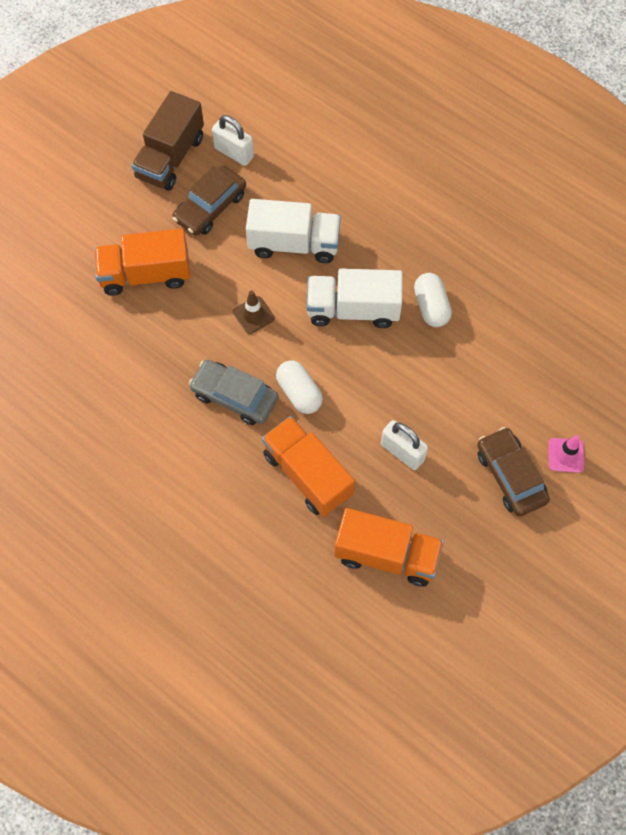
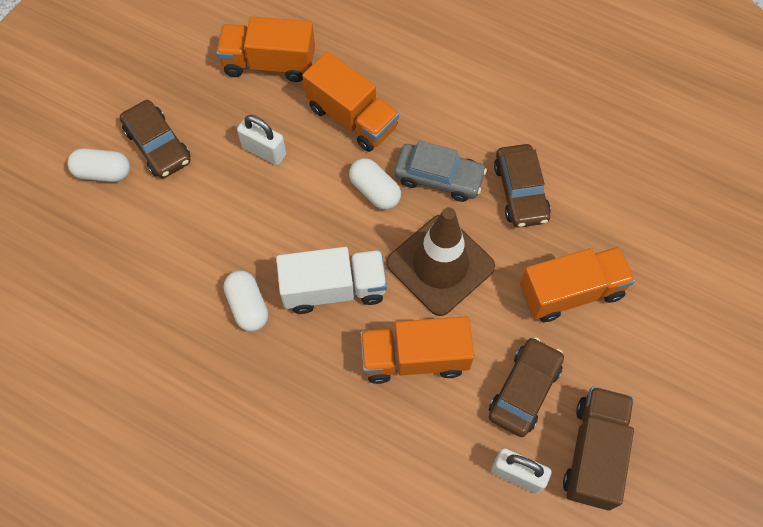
camera: 170 degrees right, 0 degrees up
(160, 370) = (520, 191): none -> brown car
(253, 315) = (440, 265): brown traffic cone -> brown traffic cone, size x2.32
(294, 244) = (414, 358): white truck -> orange truck
(566, 455) = (103, 172): pink traffic cone -> white capsule

